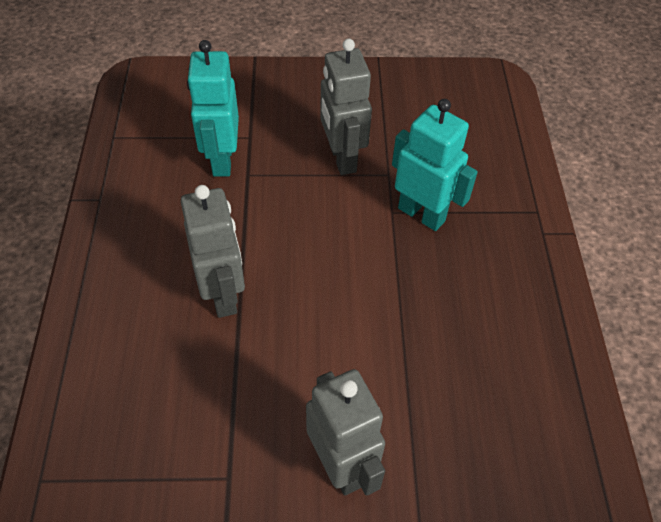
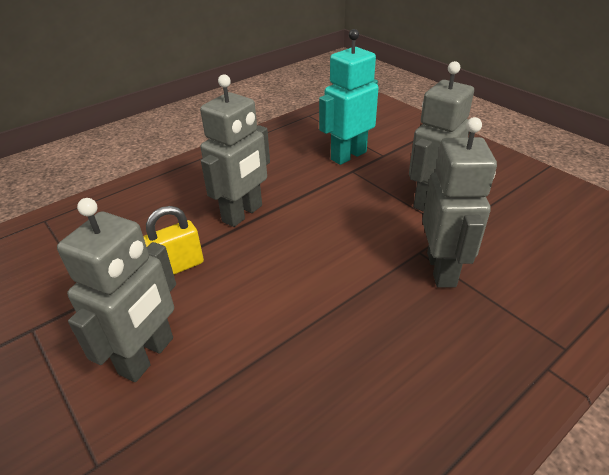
camera: 55 degrees right, 15 degrees down
(250, 387) = (178, 266): none -> yellow padlock
(421, 214) = (442, 269): turquoise robot -> grey robot

